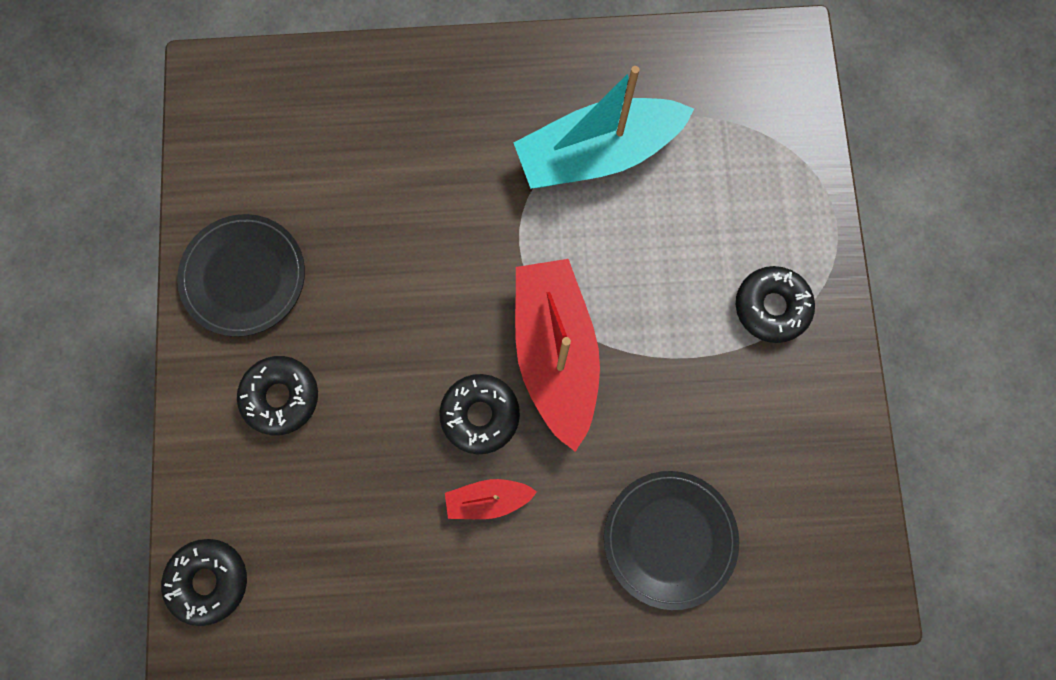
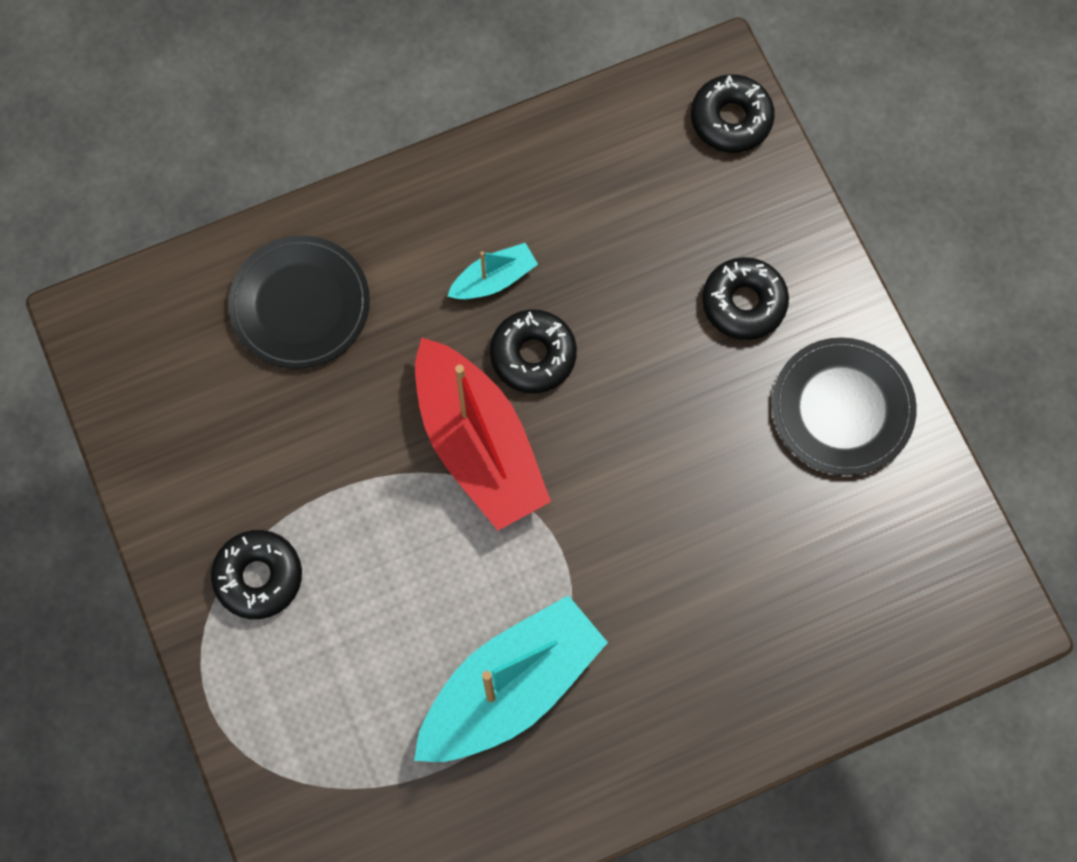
camera: 160 degrees right, 5 degrees down
(488, 499) = (493, 279): red boat -> turquoise boat

